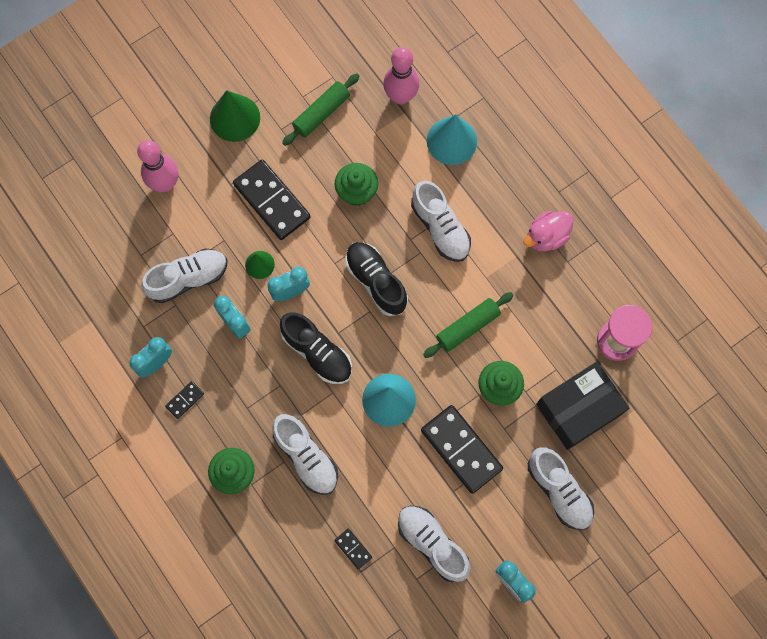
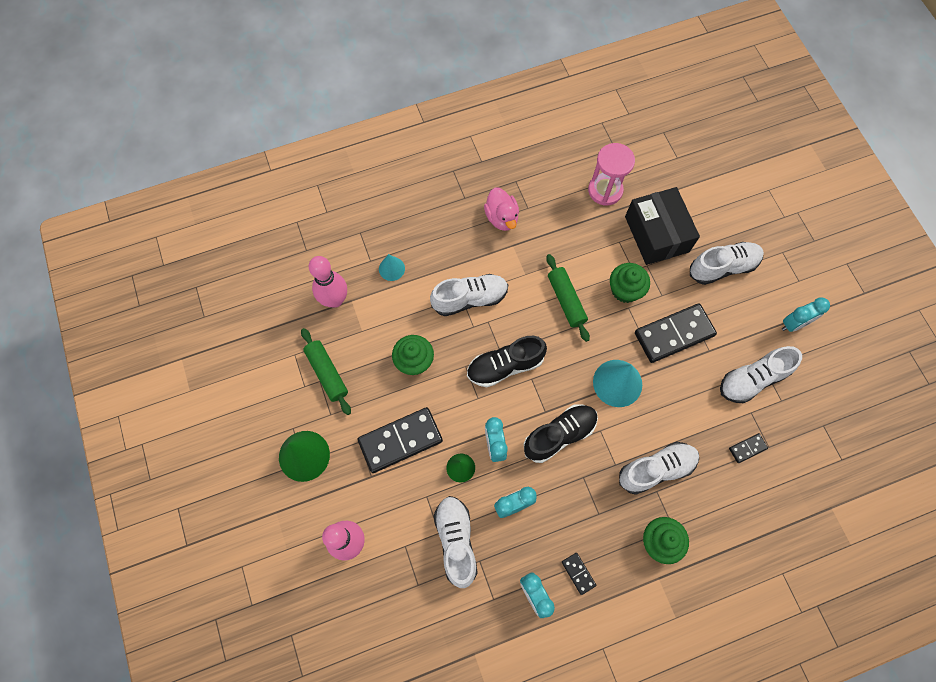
camera: 75 degrees left, 5 degrees down
(451, 141) = (391, 268): turquoise cone -> turquoise cone, size x0.56

